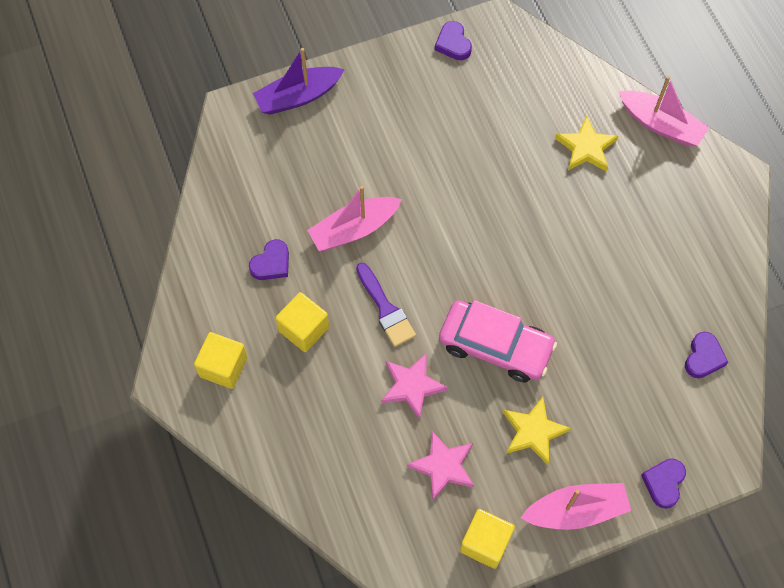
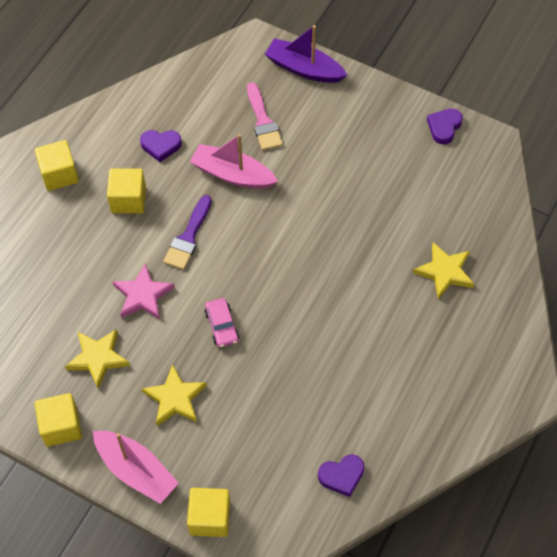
camera: 50 degrees right, 5 degrees down
(322, 167) = (263, 121): none -> pink brush
(443, 466) = (98, 358): pink star -> yellow star
(495, 346) = (222, 326): pink car -> pink car, size x0.50
(661, 125) = (517, 308): pink boat -> none
(664, 483) = (210, 518): purple heart -> yellow cube

